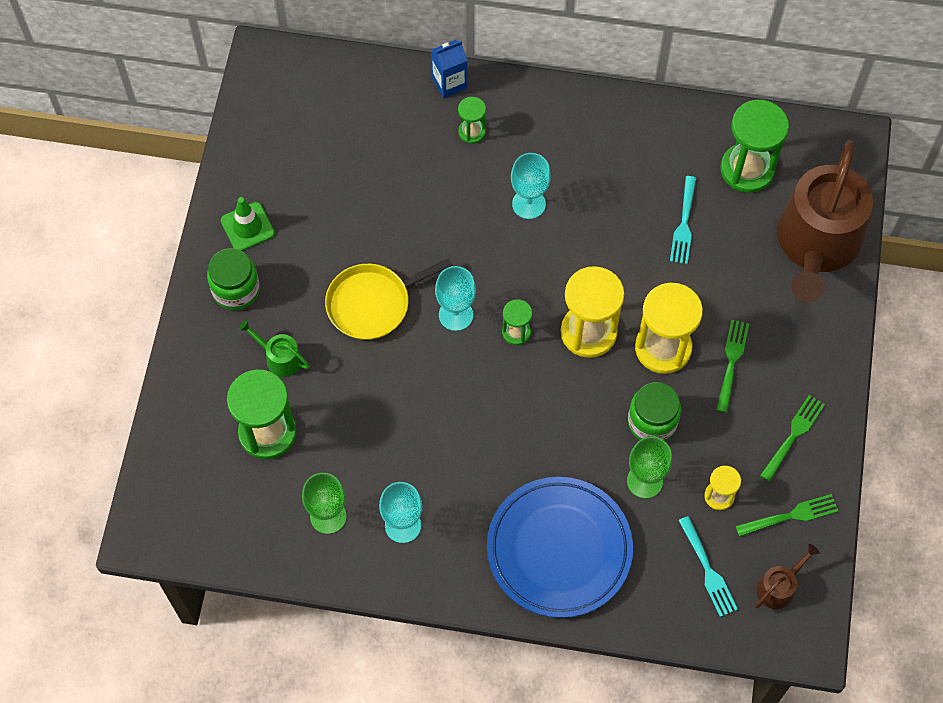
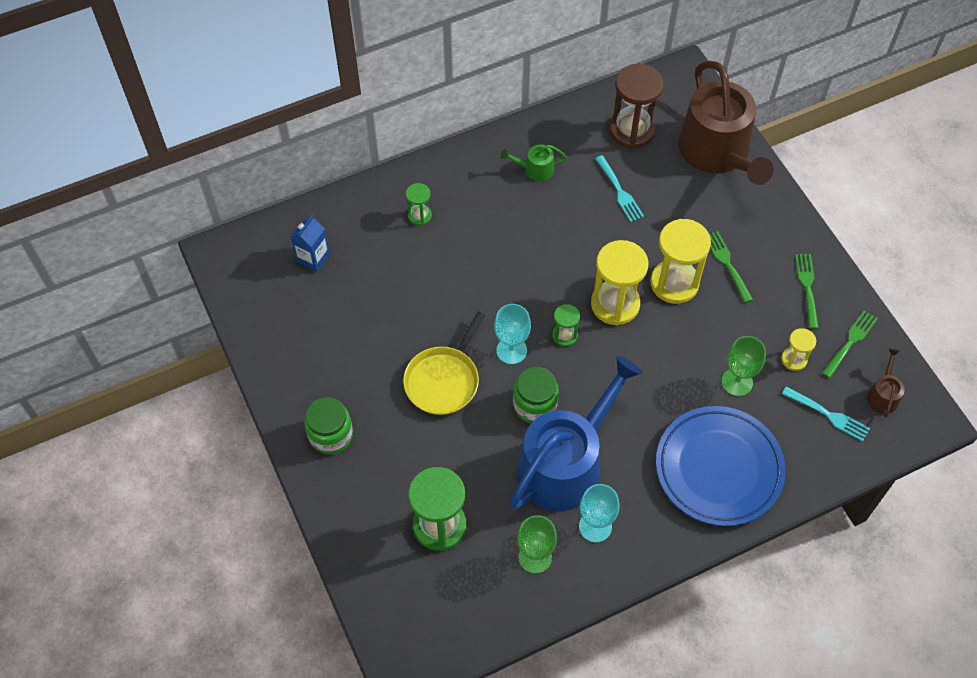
camera: 35 degrees left, 5 degrees down
(247, 227) = (303, 383): green traffic cone -> none
(279, 358) = (405, 464): green watering can -> green watering can (535, 169)
(422, 451) = (566, 463): none -> blue watering can
(449, 83) = (376, 191): blue carton -> blue carton (313, 258)
(528, 204) = (501, 241): turquoise goblet -> none
(652, 422) = (708, 338): green jar -> green jar (535, 405)
(747, 169) = (632, 130): green hourglass -> brown hourglass

